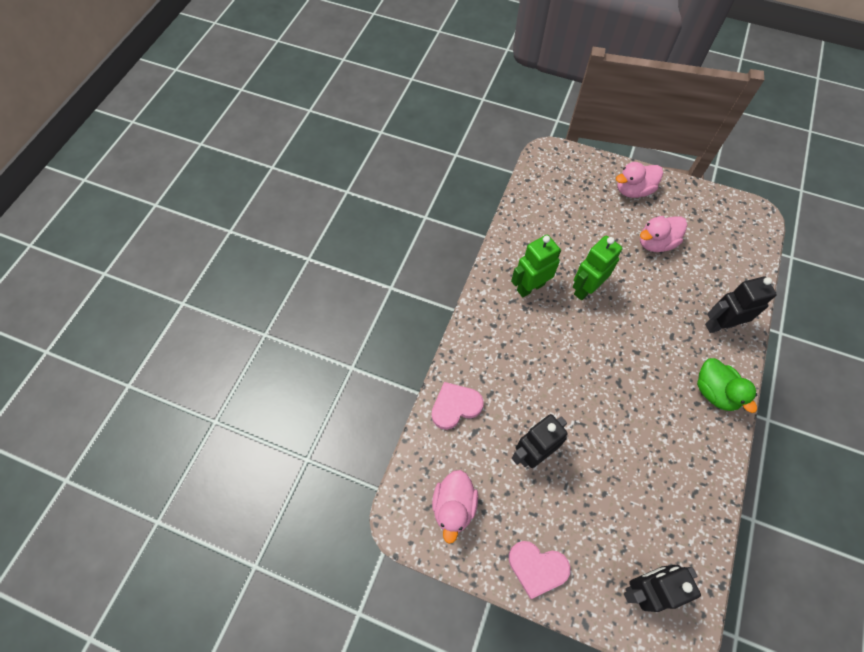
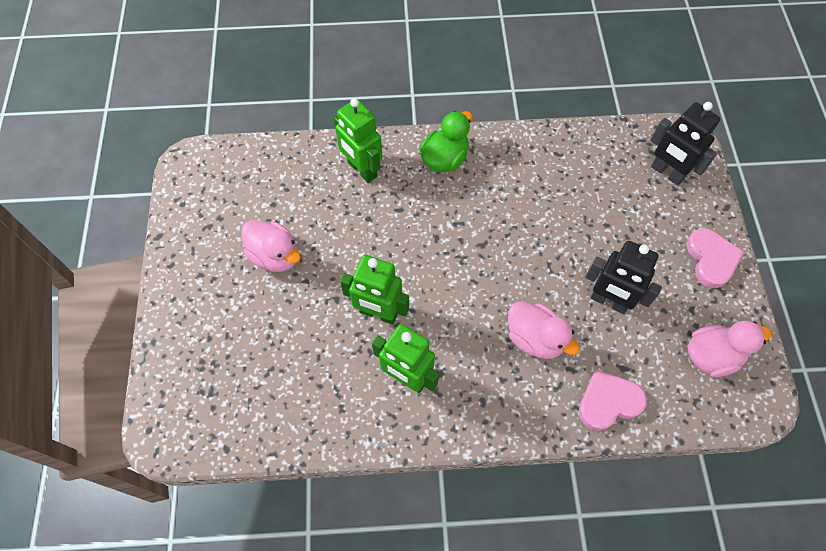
camera: 115 degrees left, 0 degrees up
(455, 406) = (608, 402): pink heart -> pink heart turned 120 degrees clockwise
(633, 190) = (197, 303): pink duck -> pink duck (535, 338)
(719, 324) = (362, 170): black robot -> green robot

